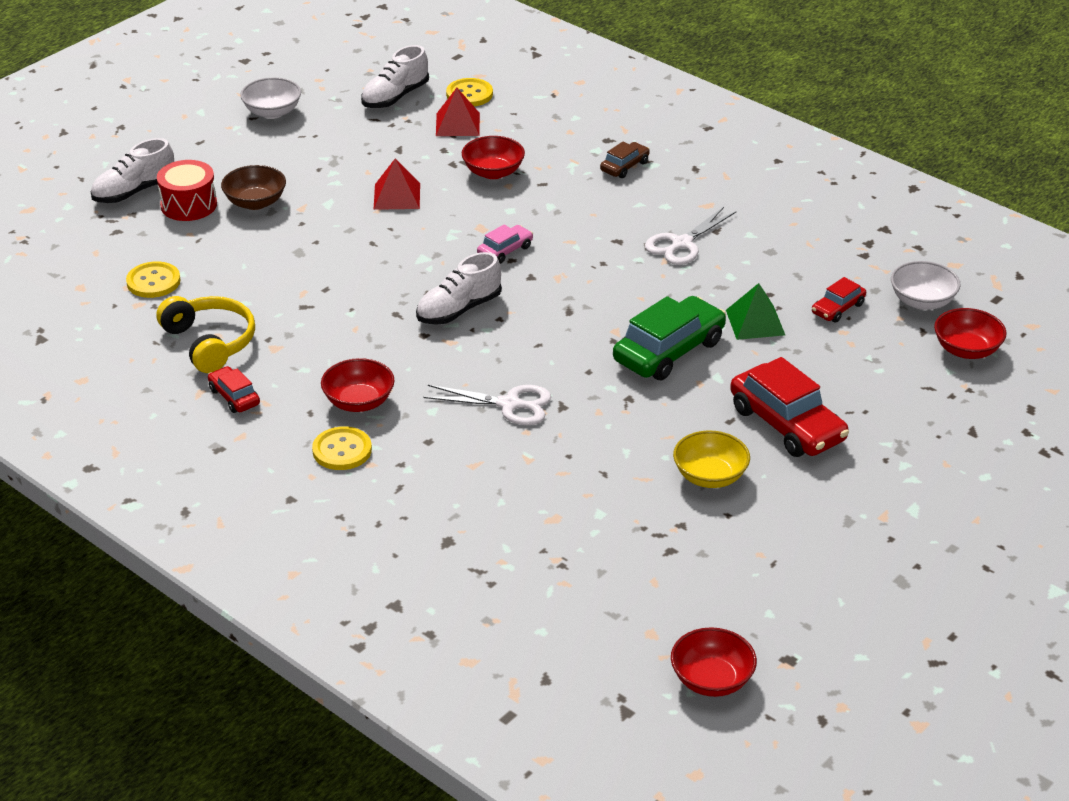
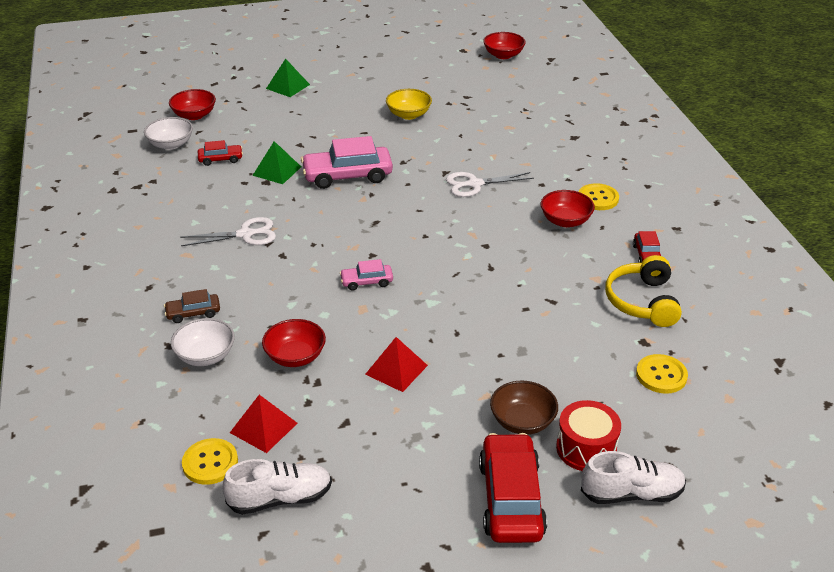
camera: 145 degrees left, 0 degrees up
(272, 112) = (419, 544): white bowl -> white bowl (205, 356)
(458, 310) = (445, 252): white shoe -> none
(509, 405) = (474, 184): white scissors -> white scissors turned 60 degrees counterclockwise
(669, 351) = (347, 175): green car -> pink car
(787, 424) = (338, 120): red car -> red car (511, 499)
(932, 450) = (288, 86): none -> green pyramid

